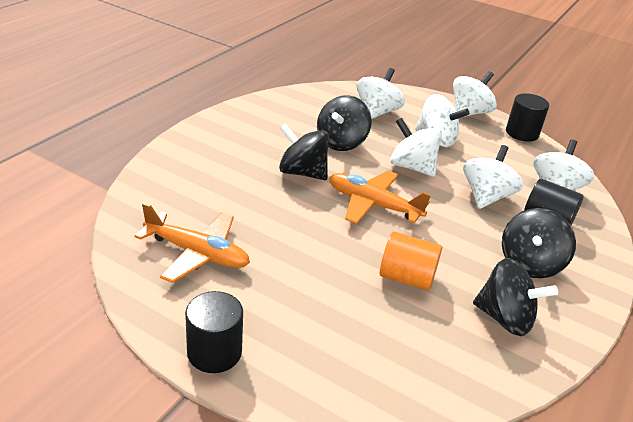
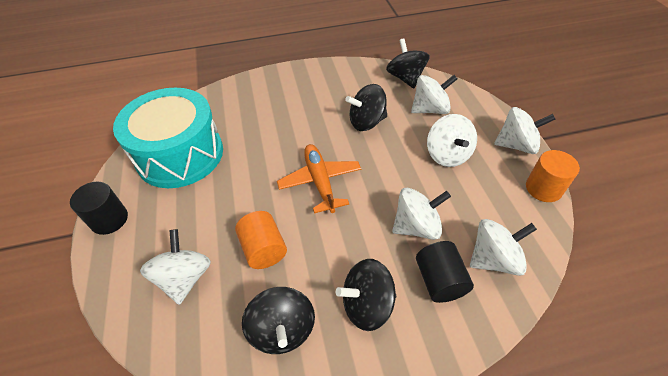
camera: 50 degrees right, 15 degrees up
(197, 254) = (180, 154): orange plane -> turquoise drum
(302, 172) = (308, 132): black spinning top -> black spinning top (405, 78)
(412, 167) = (392, 168): white spinning top -> white spinning top (184, 278)
(522, 133) = (543, 188): black cylinder -> orange cylinder

